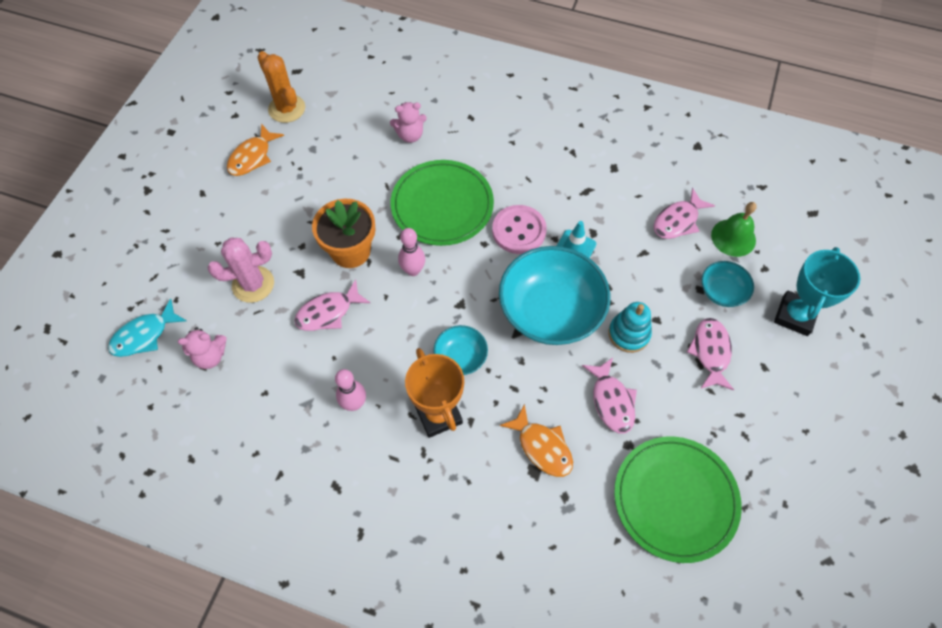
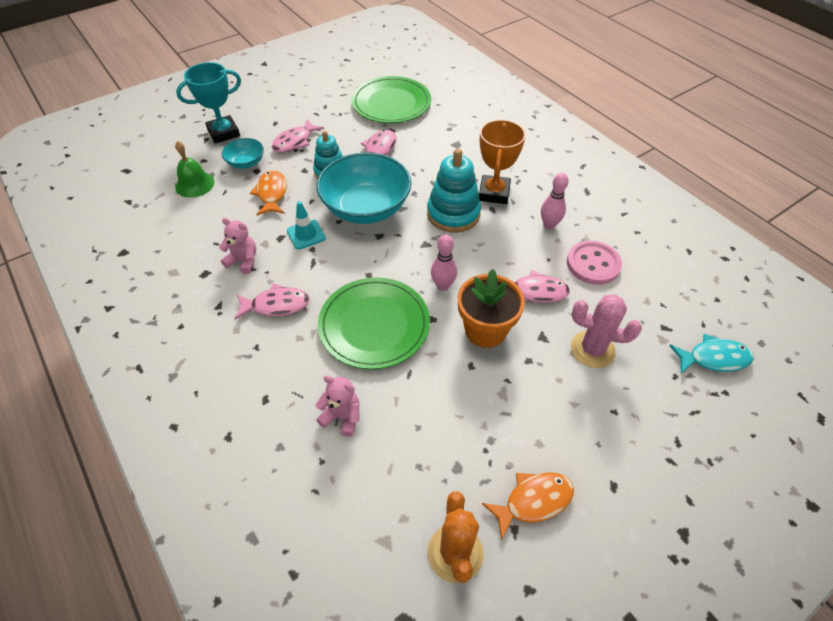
camera: 145 degrees left, 10 degrees down
(210, 356) = (653, 310): pink teddy bear -> pink teddy bear (243, 261)
(460, 357) = (453, 214): turquoise bowl -> turquoise stacking toy
(519, 231) = (332, 269): pink button -> pink button (593, 264)
(542, 447) = (442, 151): orange fish -> orange fish (272, 193)
(678, 221) = (213, 212): pink fish -> pink fish (276, 305)

